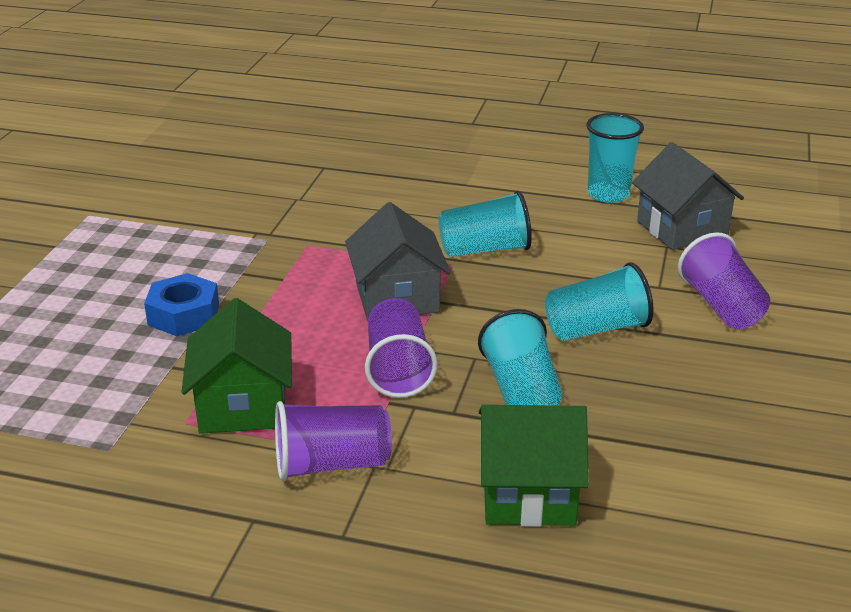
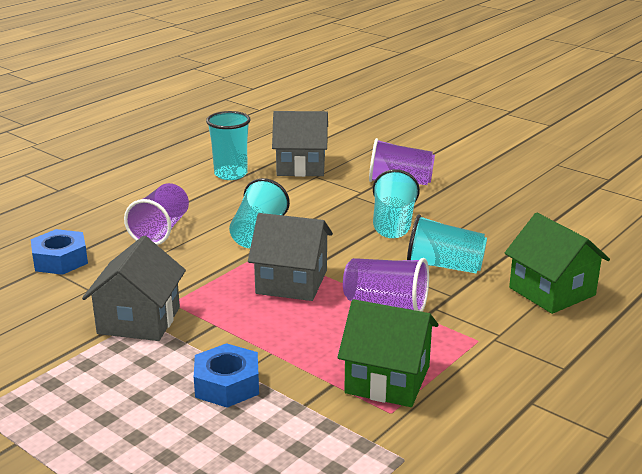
camera: 65 degrees left, 5 degrees down
(263, 239) = (139, 320): none -> grey house
(331, 464) = (484, 355): purple cup -> purple cup (161, 230)
(340, 169) = (60, 260): none -> blue nut
(528, 493) = (552, 291): green house -> green house turned 60 degrees counterclockwise

